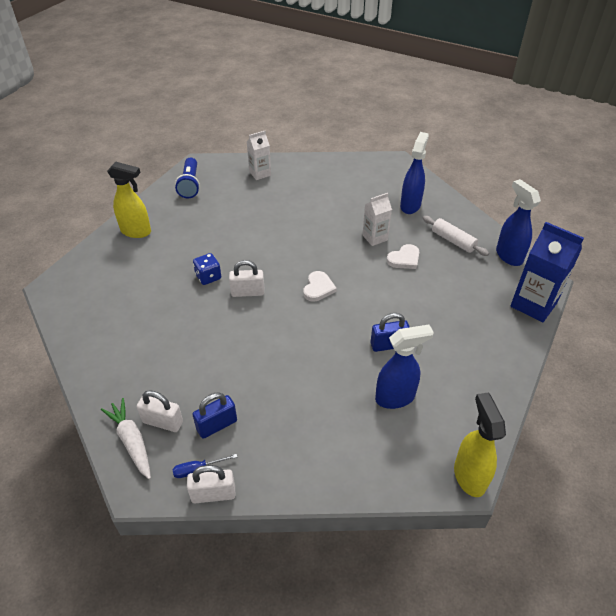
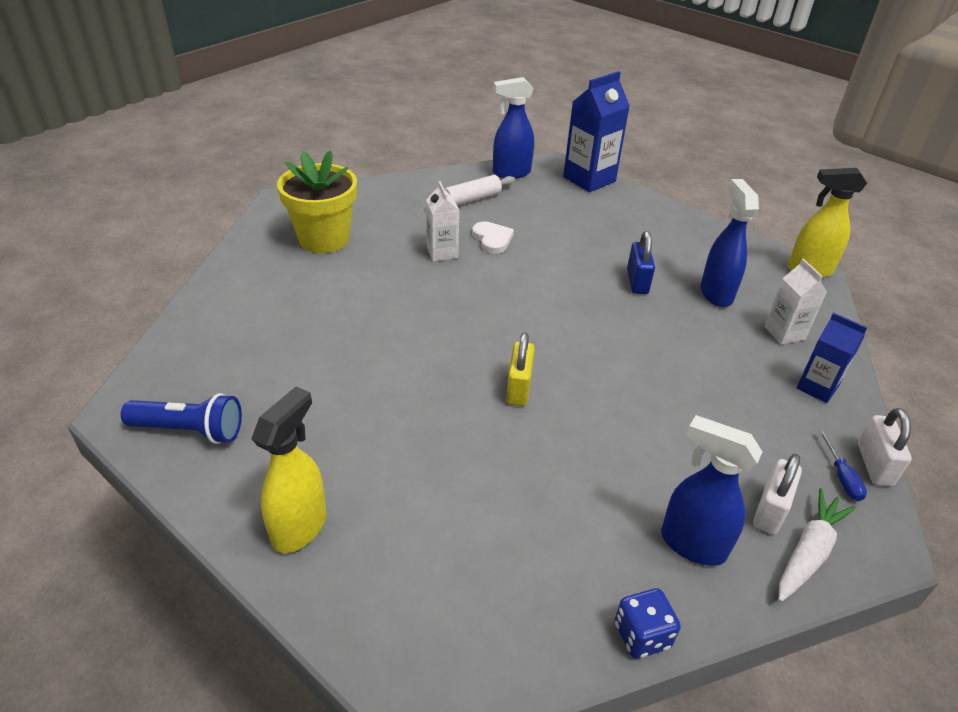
camera: 80 degrees left, 5 degrees down
(131, 441) = (808, 552): white carrot -> white carrot turned 150 degrees clockwise
(208, 277) = (470, 430): blue dice -> blue dice (642, 635)
(217, 425) = (769, 450): blue padlock -> none
(247, 292) = (519, 388): white padlock -> yellow padlock
(260, 173) = (218, 334): white carton -> white carton (784, 333)
(293, 464) = (817, 387): none -> blue carton
(318, 288) = (527, 318): white heart -> none
(363, 186) = (324, 239): none -> yellow flower pot
(410, 205) = (389, 212): blue spray bottle -> blue spray bottle (691, 544)

